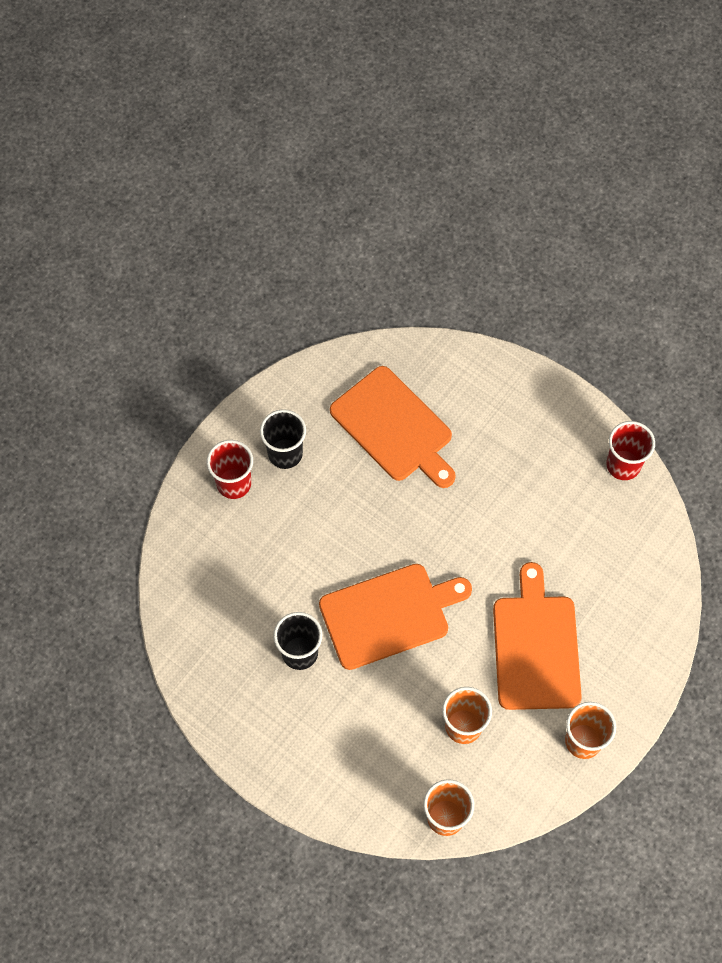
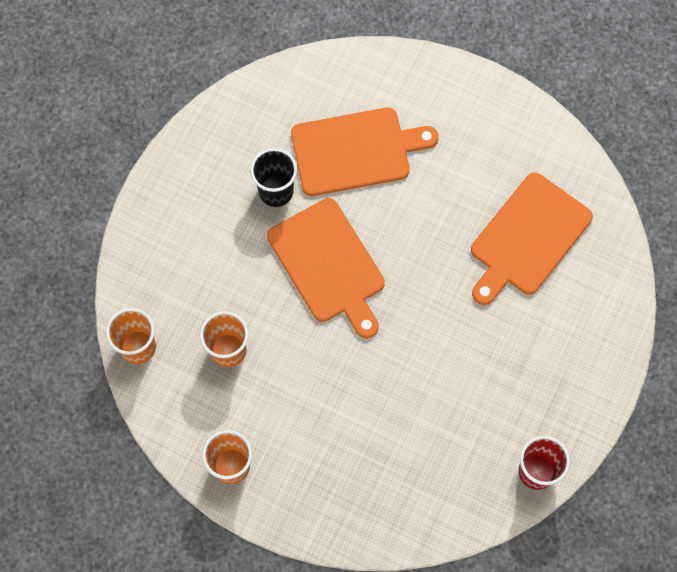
camera: 80 degrees right, 5 degrees up
(234, 483) = (435, 102): red cup -> none
(285, 454) = (476, 142): black cup -> none
(536, 647) = (320, 408): orange cutting board -> orange cutting board (355, 151)

